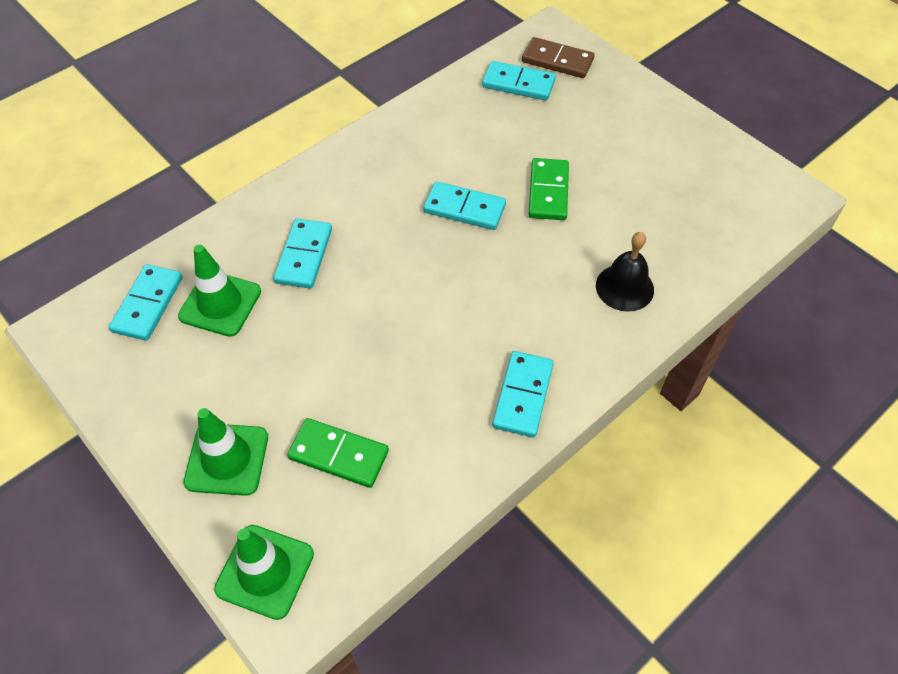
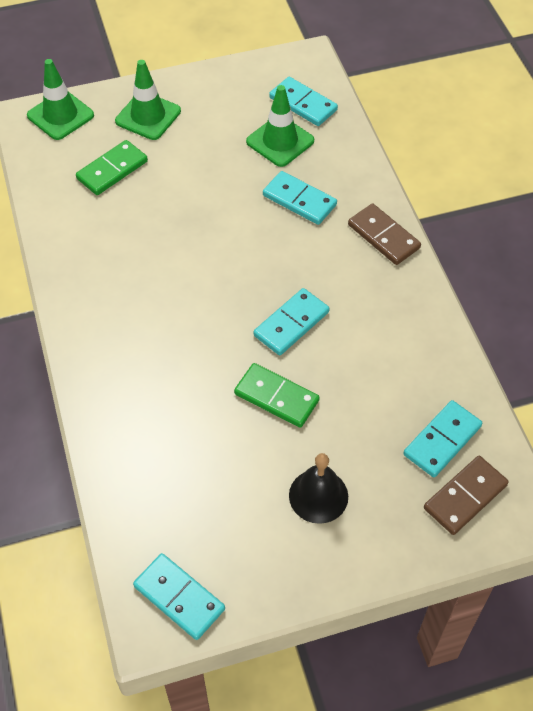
camera: 115 degrees right, 0 degrees up
(322, 177) = (383, 236): none -> brown domino
(523, 396) = (85, 287): turquoise domino -> turquoise domino (179, 598)
(624, 287) = (136, 403): black bell -> black bell (318, 496)

